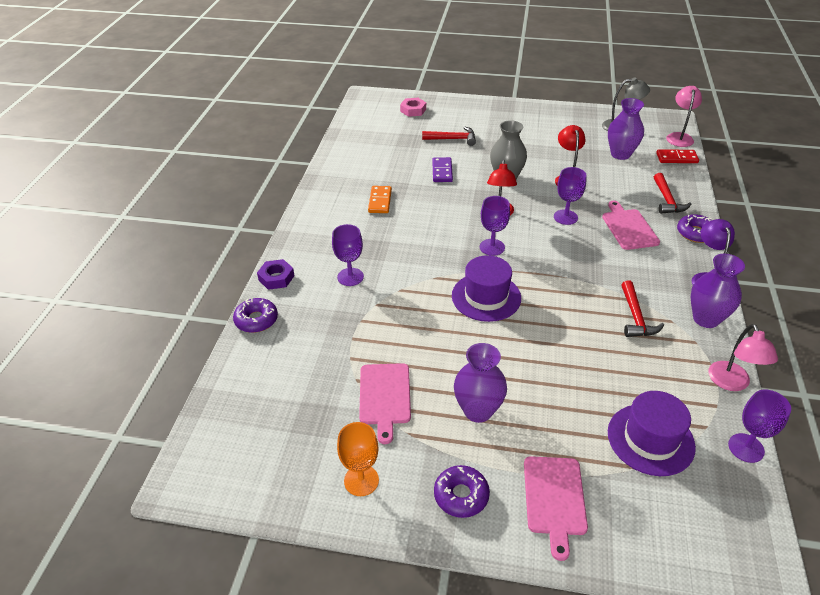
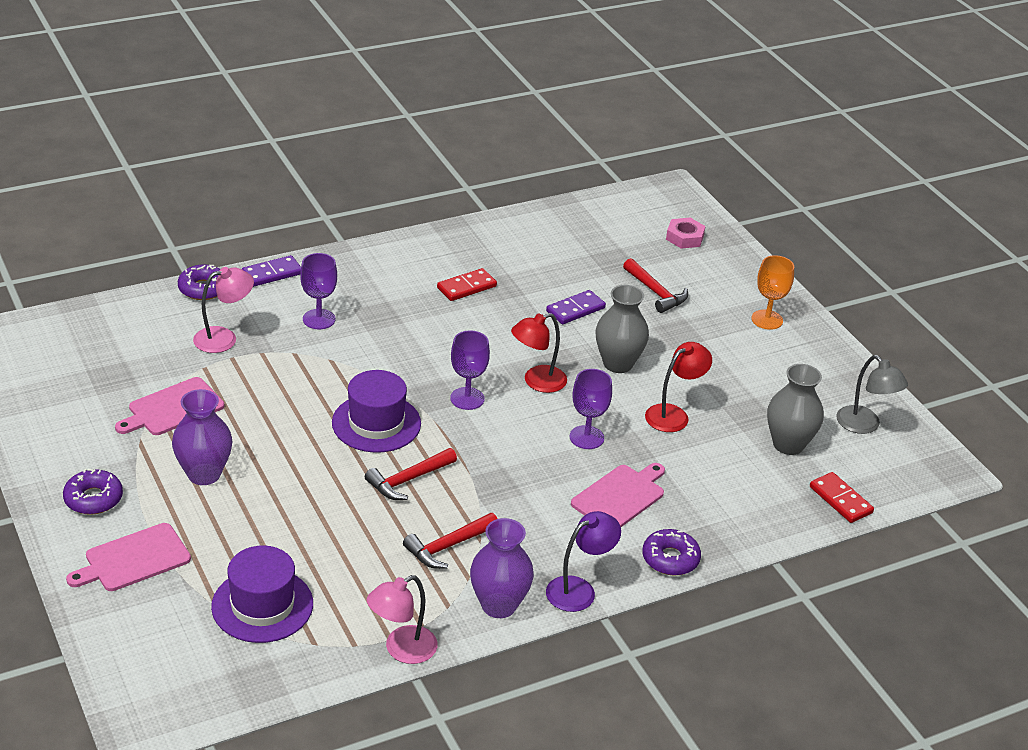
camera: 50 degrees right, 5 degrees down
(276, 278) = (272, 273): purple nut -> purple domino
(361, 480) = (65, 433): orange goblet -> orange goblet (767, 320)
(380, 201) = (466, 287): orange domino -> red domino
(620, 154) = (788, 444): purple vase -> grey vase
(667, 200) = (721, 515): red hammer -> red hammer (408, 480)
(679, 137) = (904, 489): pink lamp -> pink lamp (224, 338)
(746, 448) = (307, 680): purple goblet -> none

